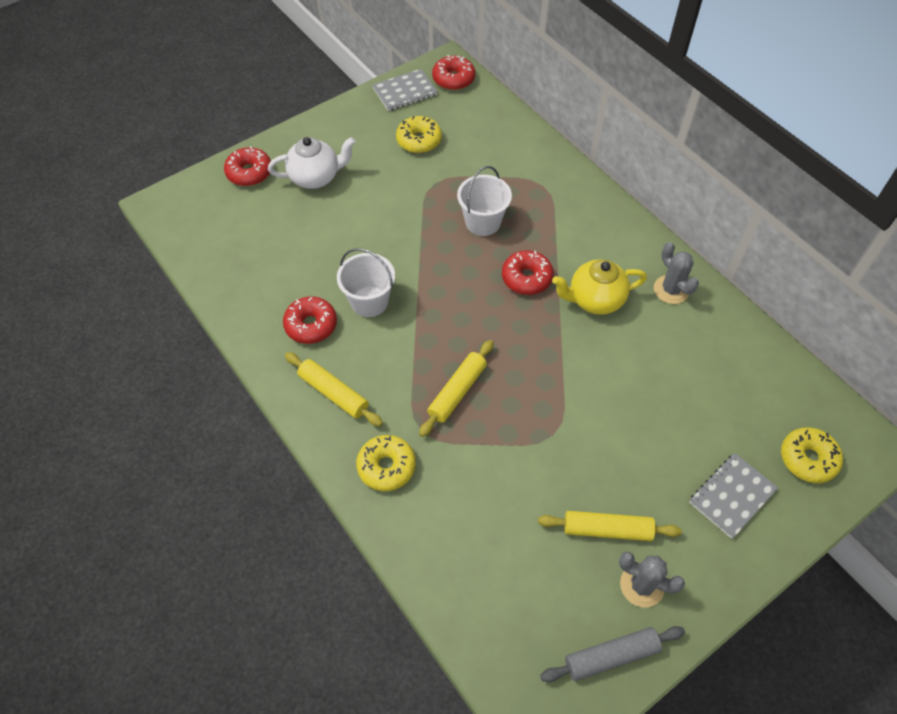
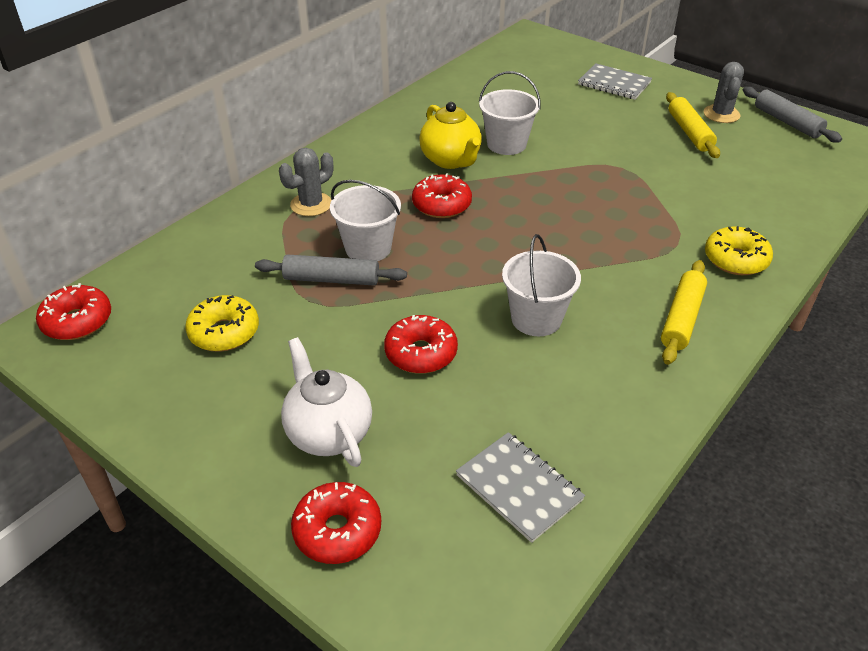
camera: 105 degrees left, 15 degrees down
(311, 325) = (601, 363): red donut -> red donut (421, 353)
(405, 92) = (107, 371): grey notebook -> grey notebook (519, 488)
(453, 197) = (331, 279): none -> grey rolling pin
(457, 392) = (616, 229): yellow rolling pin -> none
(614, 350) = (506, 144): none -> white bucket
(671, 290) = (417, 121): grey cactus -> grey cactus (311, 204)
(807, 459) = (558, 57): yellow donut -> none

